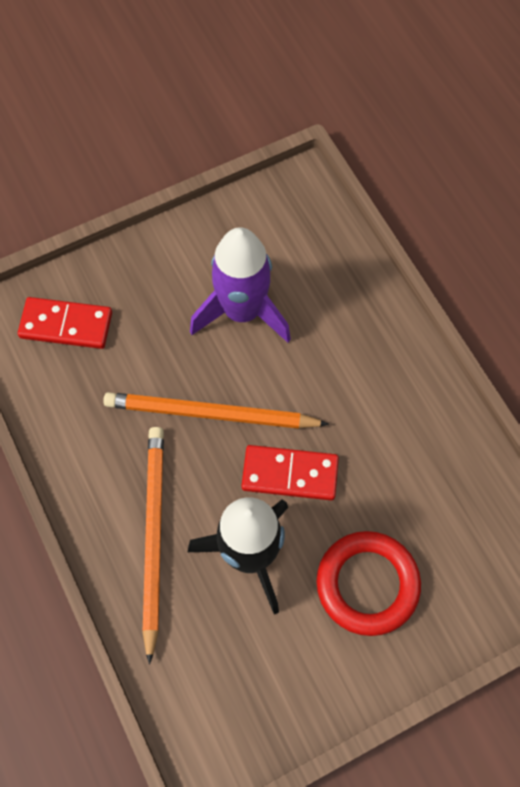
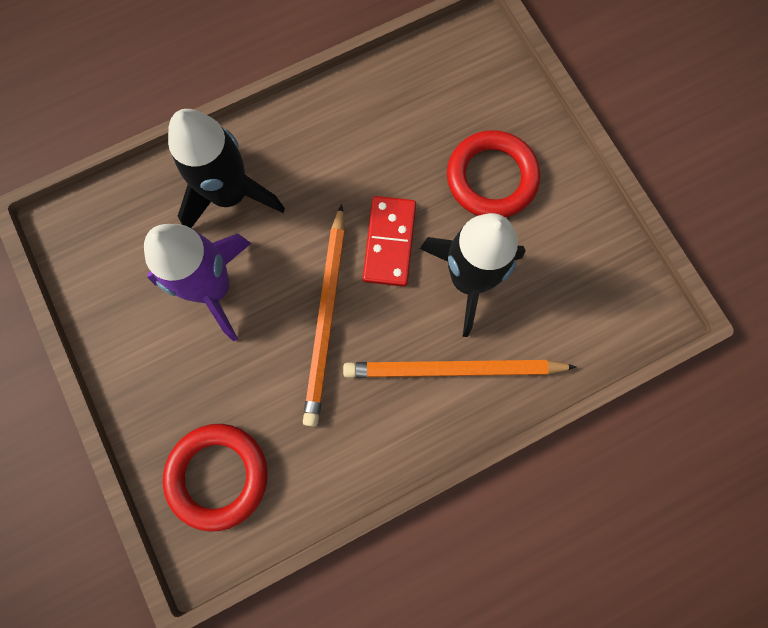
camera: 90 degrees left, 10 degrees up
(66, 325) = (218, 476): red domino -> red ring
(338, 321) = (230, 195): none -> black rocket

